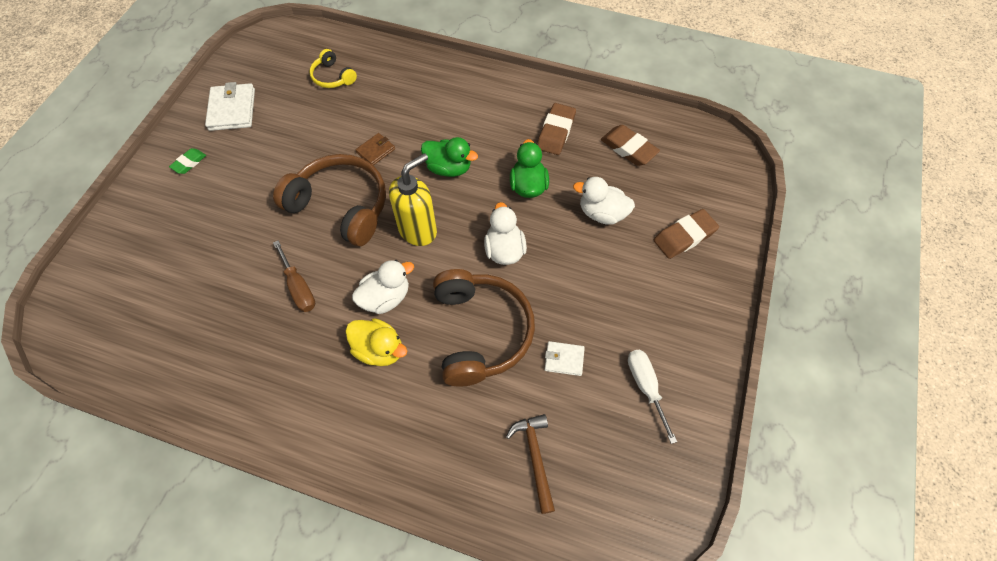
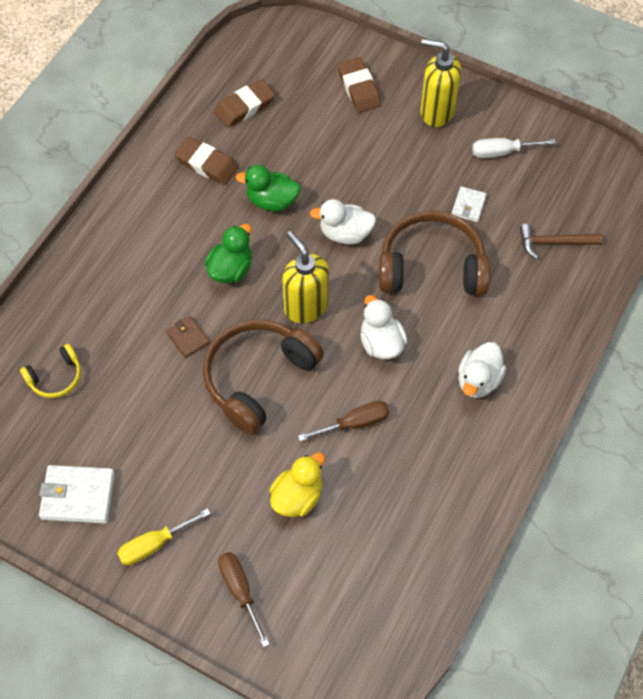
camera: 80 degrees left, 0 degrees up
(144, 226) = (240, 590): none -> brown screwdriver
(189, 163) = (154, 544): green eraser -> yellow screwdriver
(379, 350) = (437, 353): yellow duck -> yellow duck (297, 496)
(602, 213) = (319, 146): white duck -> white duck (478, 380)
(679, 313) = (436, 112): none -> yellow soap dispenser

